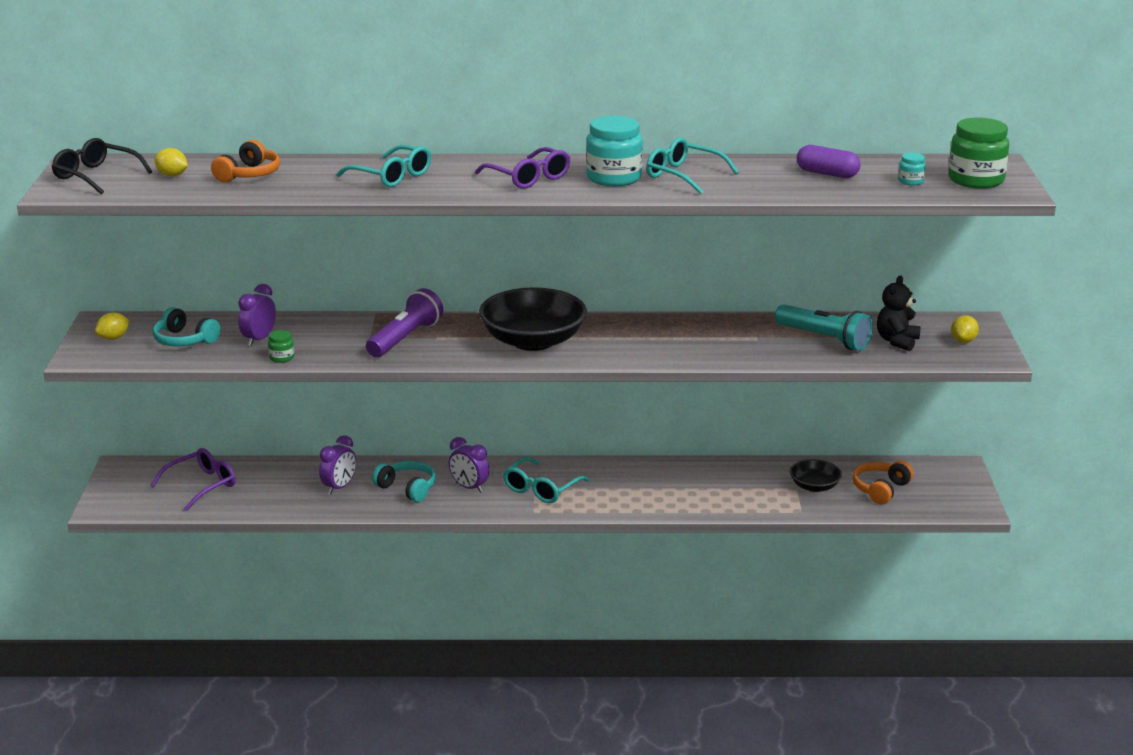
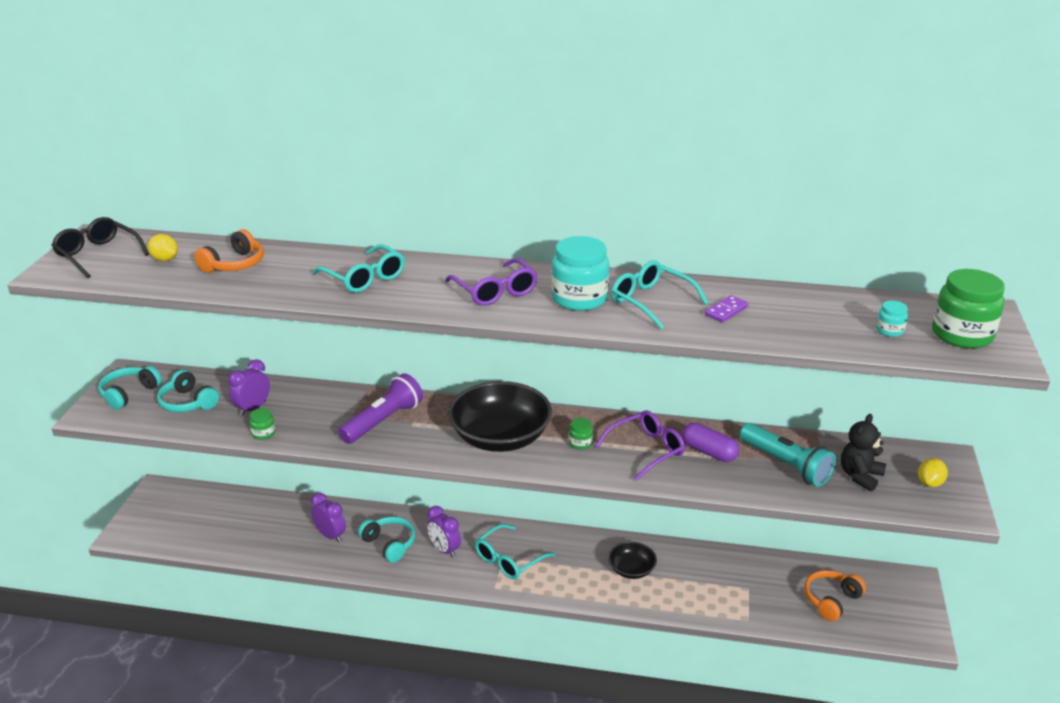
camera: 10 degrees right, 5 degrees up
(113, 338) = (129, 393): yellow lemon -> turquoise headphones
(201, 485) = (215, 518): purple glasses -> purple glasses (646, 450)
(339, 487) = (331, 535): purple clock -> purple clock turned 90 degrees counterclockwise
(616, 339) = (580, 443): none -> green jar
(757, 177) = (726, 311): none -> purple domino
(814, 486) = (766, 588): black bowl -> black bowl (631, 569)
(827, 174) = (801, 312): purple capsule -> purple capsule (708, 452)

